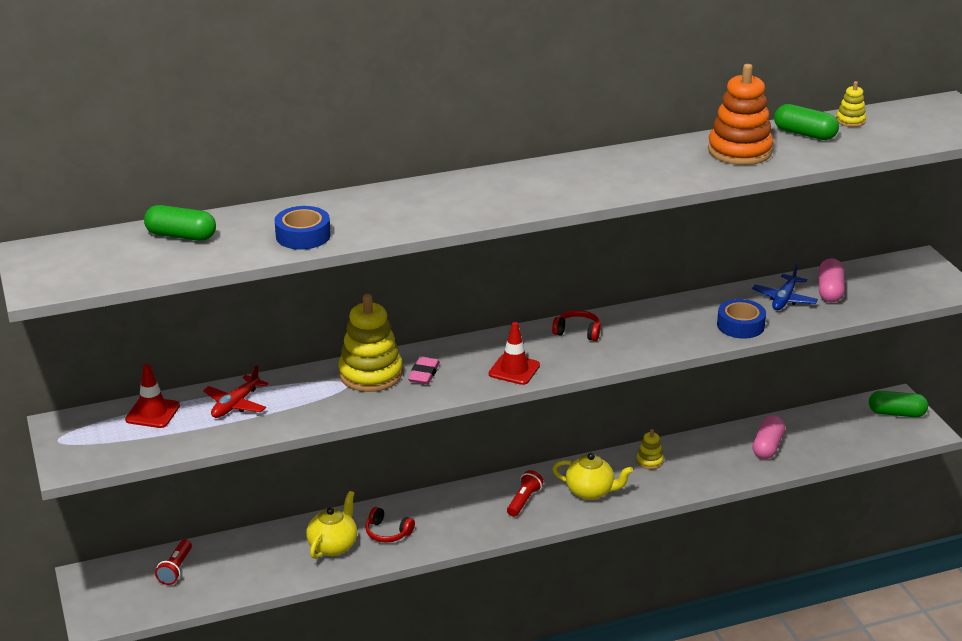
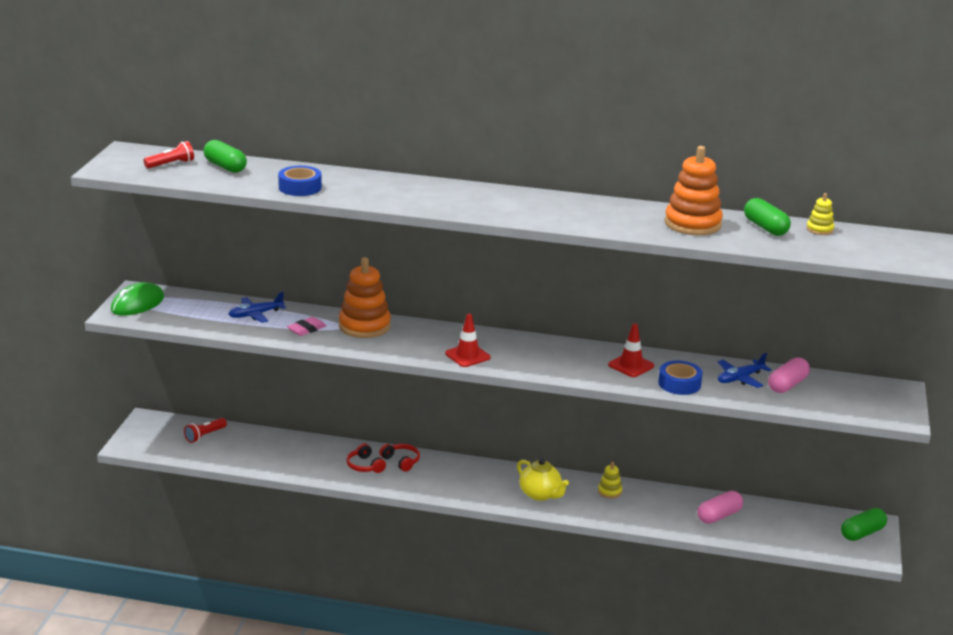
camera: 30 degrees right, 5 degrees down
(80, 442) = (137, 304): none -> green mouse
(152, 413) = (199, 302): red traffic cone -> red traffic cone (631, 365)
(235, 404) = (255, 315): red plane -> blue plane
(333, 545) = (319, 460): yellow teapot -> none
(370, 374) = (364, 326): yellow stacking toy -> orange stacking toy
(424, 374) = (401, 337): pink eraser -> pink eraser (306, 329)
(524, 501) = (483, 482): red flashlight -> red flashlight (171, 164)
(577, 332) = (545, 348): red headphones -> red headphones (401, 461)
(896, 413) = (862, 533): green capsule -> green capsule turned 75 degrees counterclockwise

